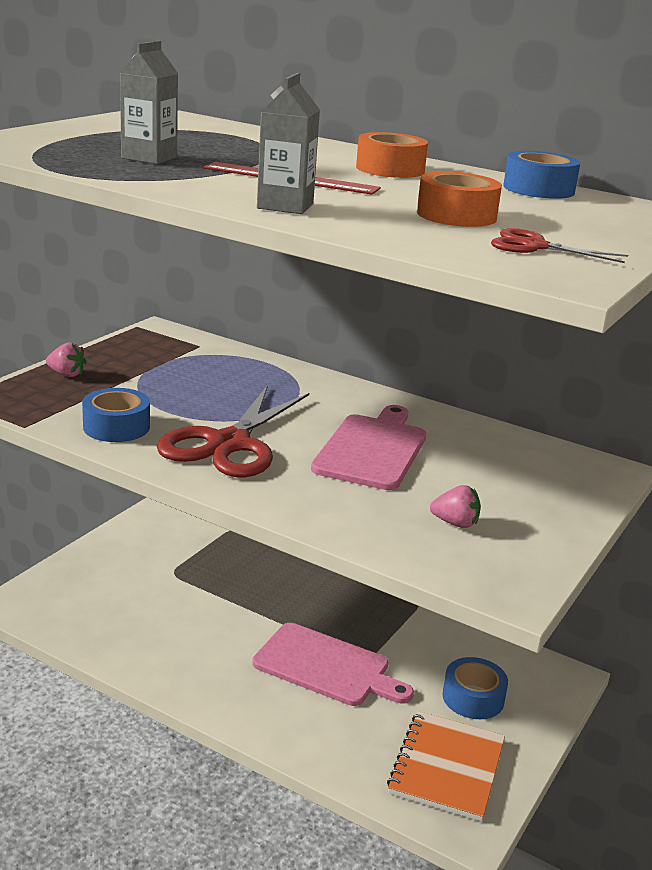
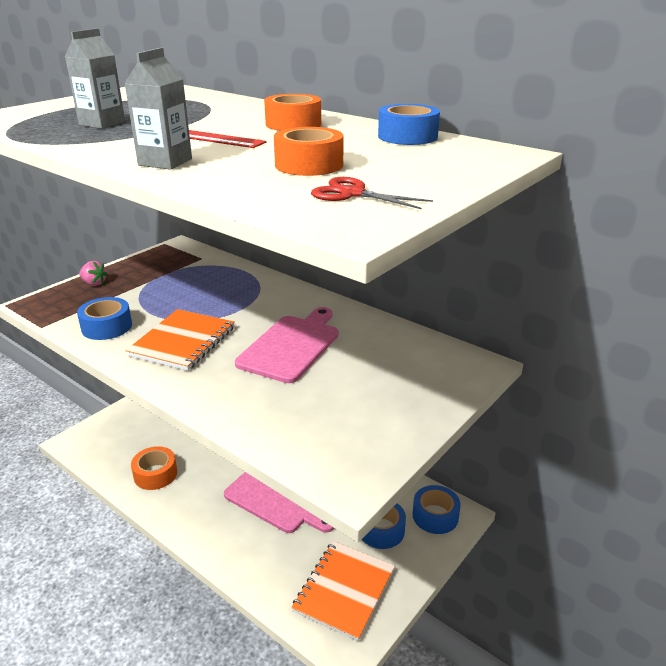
camera: 10 degrees right, 5 degrees up
(148, 642) = (155, 474): none -> orange tape
(229, 444) = (183, 341): red scissors -> orange notebook
(455, 523) = (329, 415): pink strawberry -> none
(537, 679) = (435, 516): none -> blue tape

